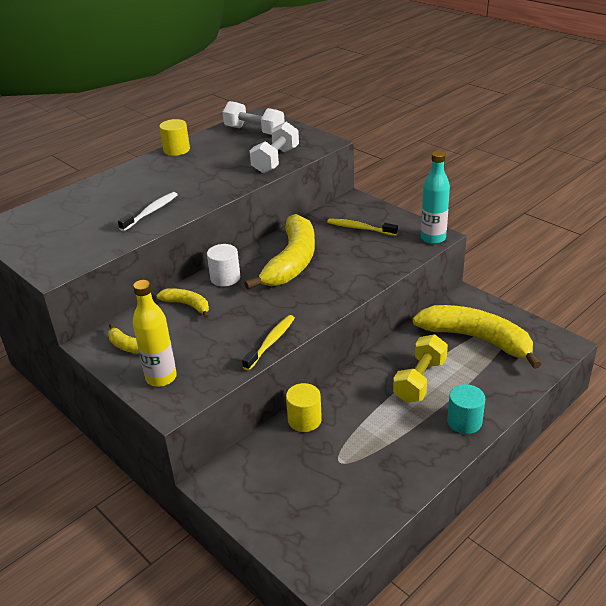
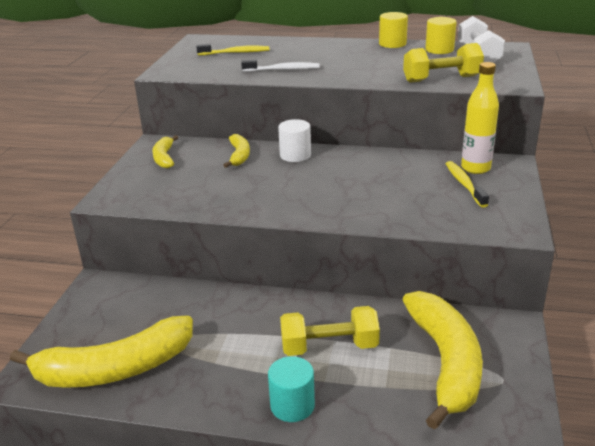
camera: 55 degrees right, 5 degrees down
(161, 378) = (136, 183): yellow bottle -> yellow bottle (475, 168)
(271, 342) = (226, 209): yellow toothbrush -> yellow toothbrush (236, 53)
(275, 160) = (441, 79): white dumbbell -> yellow dumbbell
(292, 262) = (358, 173): yellow banana -> yellow banana (115, 369)
(304, 420) = (207, 298): yellow cylinder -> yellow cylinder (439, 50)
(433, 238) = (512, 230): turquoise bottle -> none

